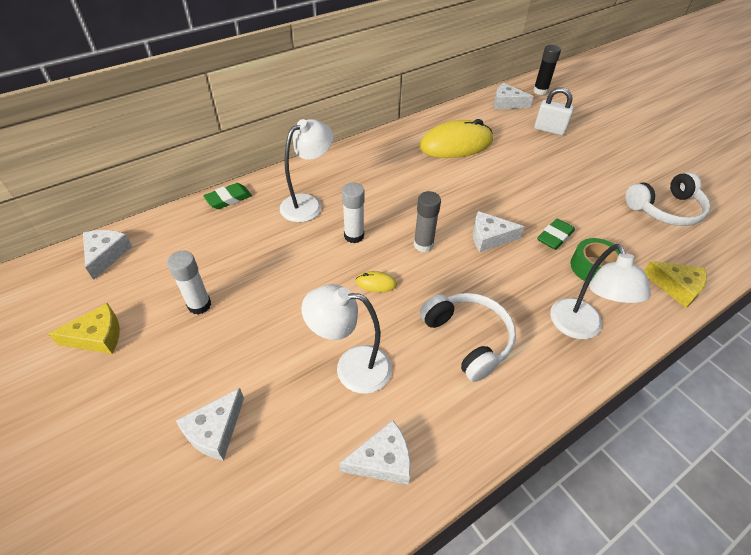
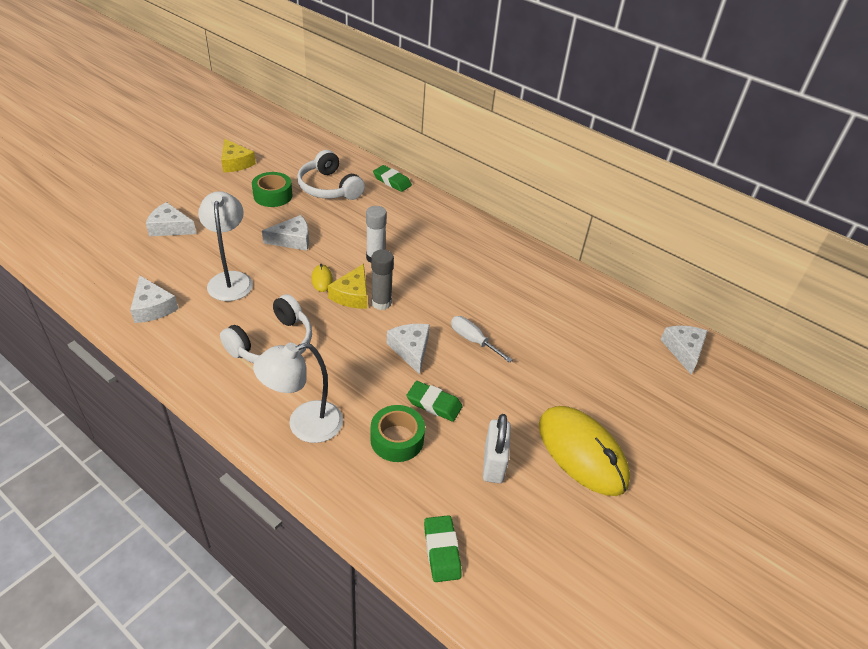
camera: 70 degrees right, 5 degrees down
(106, 255) = (308, 144): white cheese -> white cheese (292, 240)
(199, 305) = (273, 195): white glue stick -> green tape
(308, 204) = (406, 224): white lamp -> none
(456, 144) = (559, 310): yellow mouse -> yellow mouse (582, 452)
(483, 198) = (473, 340): none -> white screwdriver
(540, 91) = (745, 385): black glue stick -> none
(549, 130) = (650, 396): white padlock -> white padlock (493, 463)
(665, 209) = (539, 523): white headphones -> white headphones (329, 187)
(676, 287) = (391, 520): yellow cheese -> yellow cheese (352, 295)
(698, 264) = (441, 551): none -> green eraser

